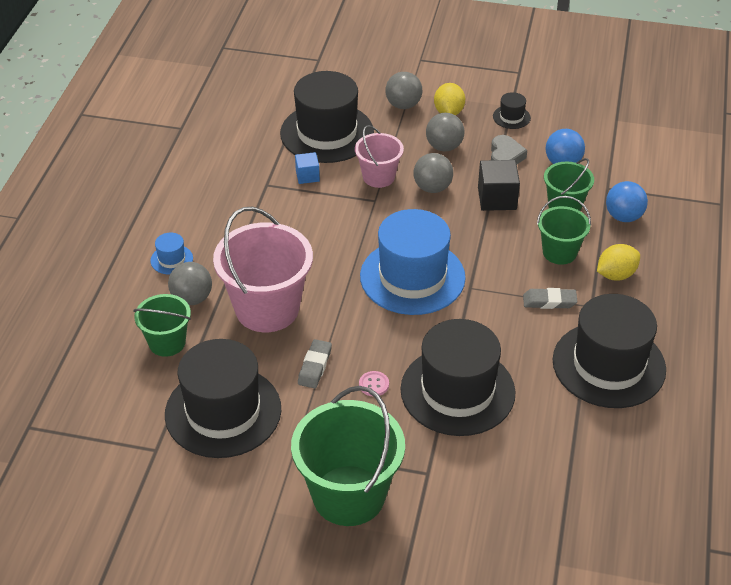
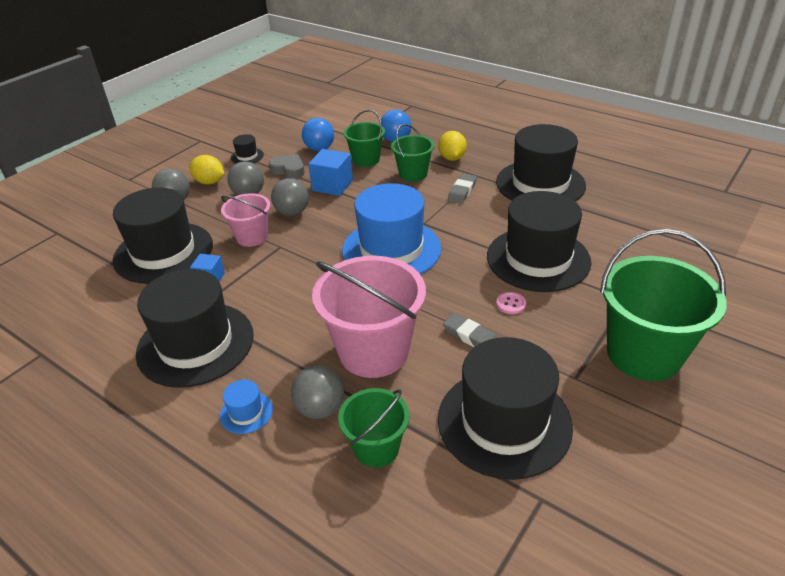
camera: 65 degrees left, 5 degrees down
(228, 202) = (195, 344): none -> black hat
(497, 198) = (332, 185): black cube -> blue cube

